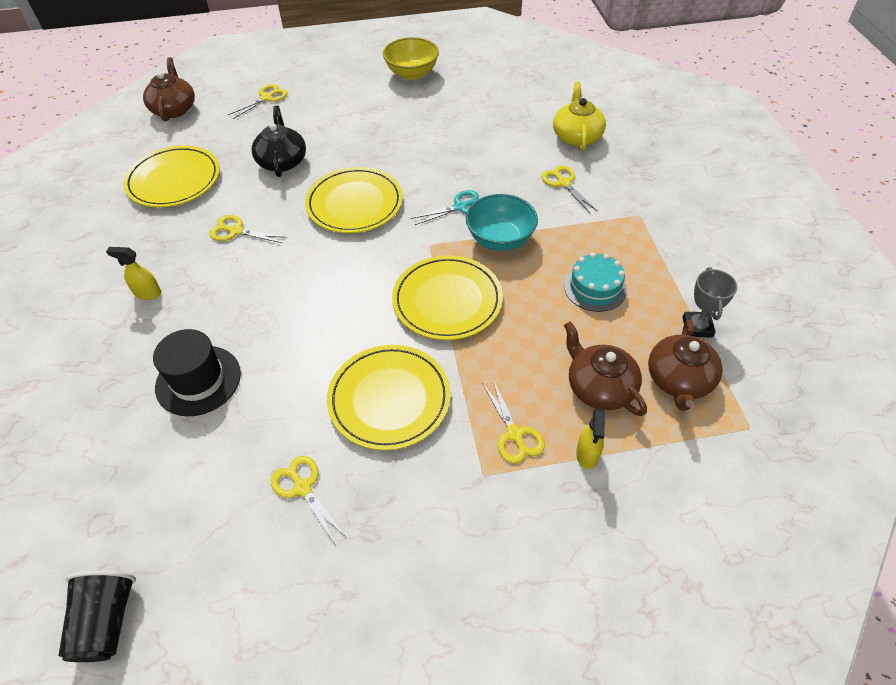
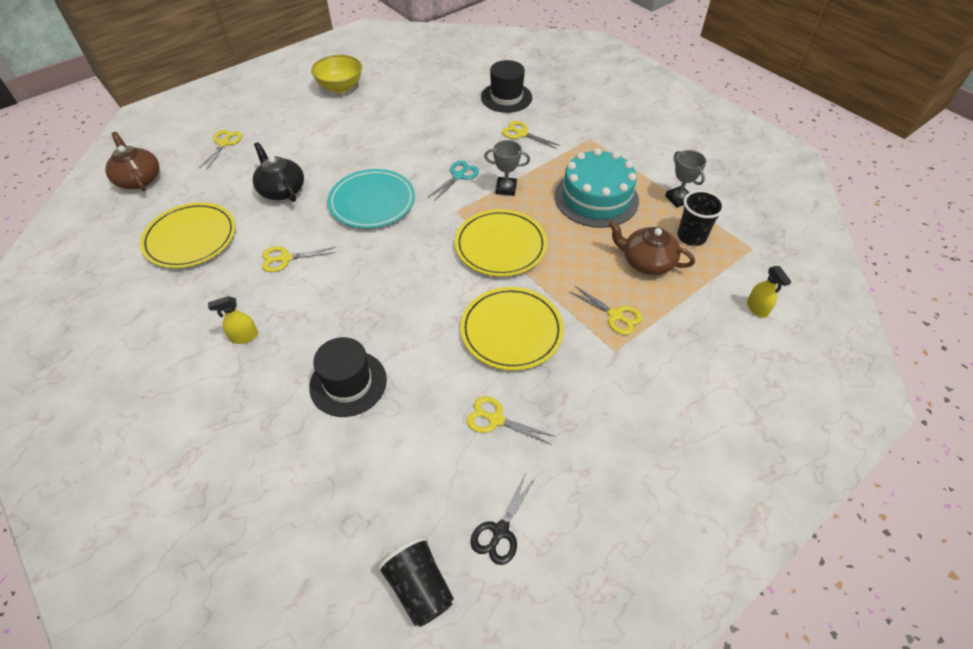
camera: 30 degrees left, 0 degrees up
(219, 609) = (500, 531): none -> black scissors
(354, 204) = (372, 202): yellow plate -> turquoise plate
(500, 239) = (506, 188): turquoise bowl -> grey trophy
(577, 136) = (506, 97): yellow teapot -> black hat
(587, 454) = (670, 307): yellow spray bottle -> yellow spray bottle (757, 308)
(595, 288) = (596, 198): turquoise cake -> turquoise cake, size x1.72
(679, 380) = (691, 237): brown teapot -> black cup

